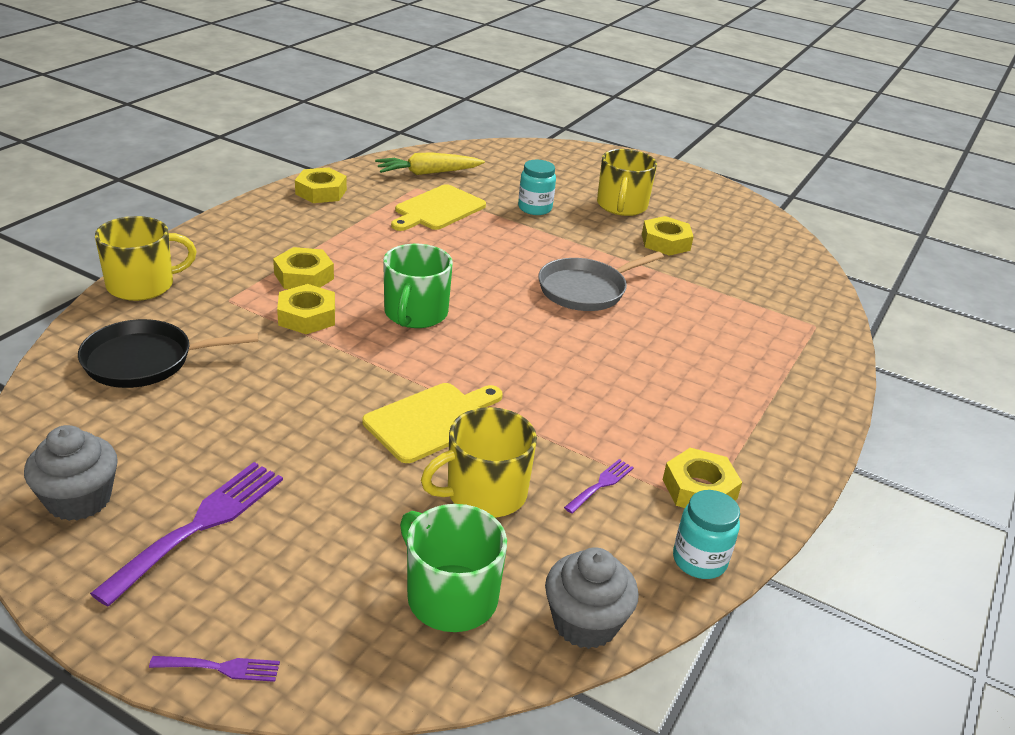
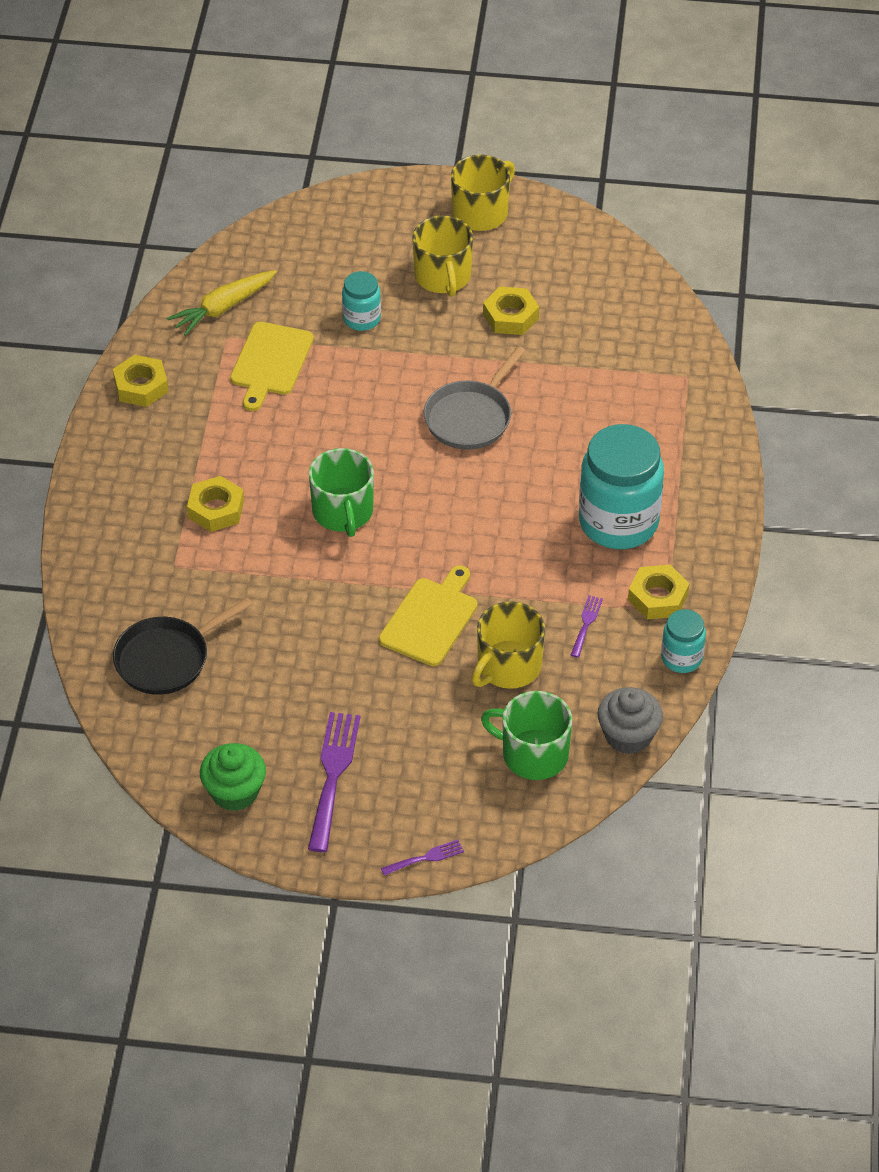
camera: 20 degrees left, 15 degrees up
(79, 499) = (234, 792): grey cupcake -> green cupcake
(142, 285) = (88, 581): yellow mug -> yellow mug (481, 212)
(307, 316) = (255, 555): yellow nut -> none
(688, 409) = (618, 522): none -> turquoise jar

